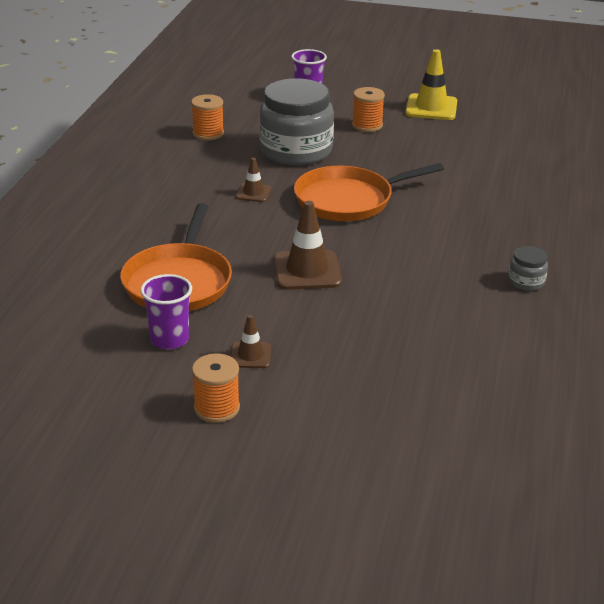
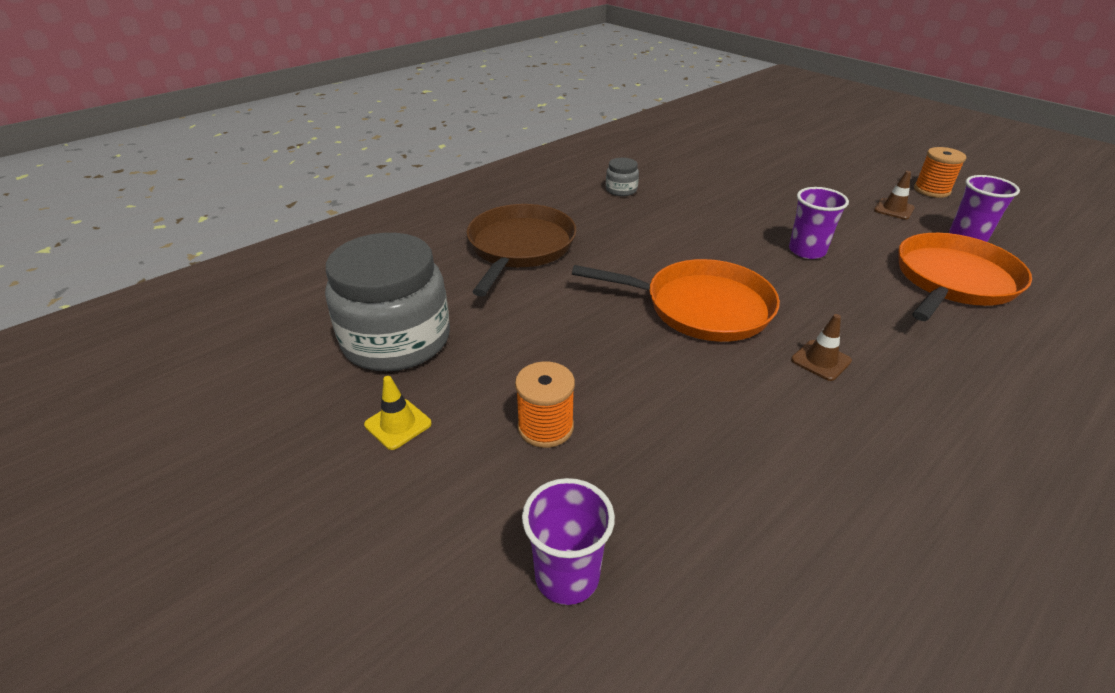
camera: 145 degrees left, 5 degrees up
(208, 133) = (852, 538): orange spool -> none
(296, 151) = (709, 416): grey jar -> grey jar (396, 340)
(307, 270) = (807, 251): brown traffic cone -> purple cup
(431, 108) = (398, 424): yellow traffic cone -> yellow traffic cone, size x0.56
(518, 199) = (520, 247): none -> brown pan

